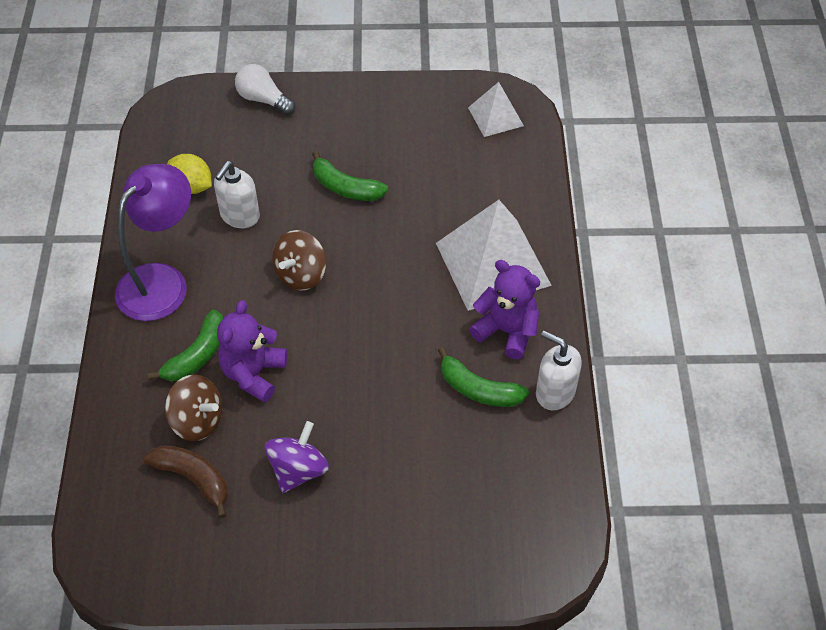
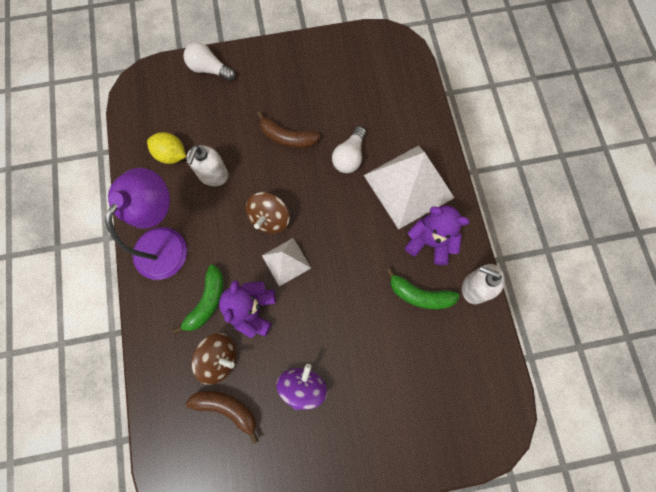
camera: 10 degrees left, 20 degrees up
(345, 187) = (287, 137): green banana -> brown banana
(422, 220) = (349, 157): none -> white light bulb
(495, 116) = (385, 58): white pyramid -> white pyramid (286, 261)

